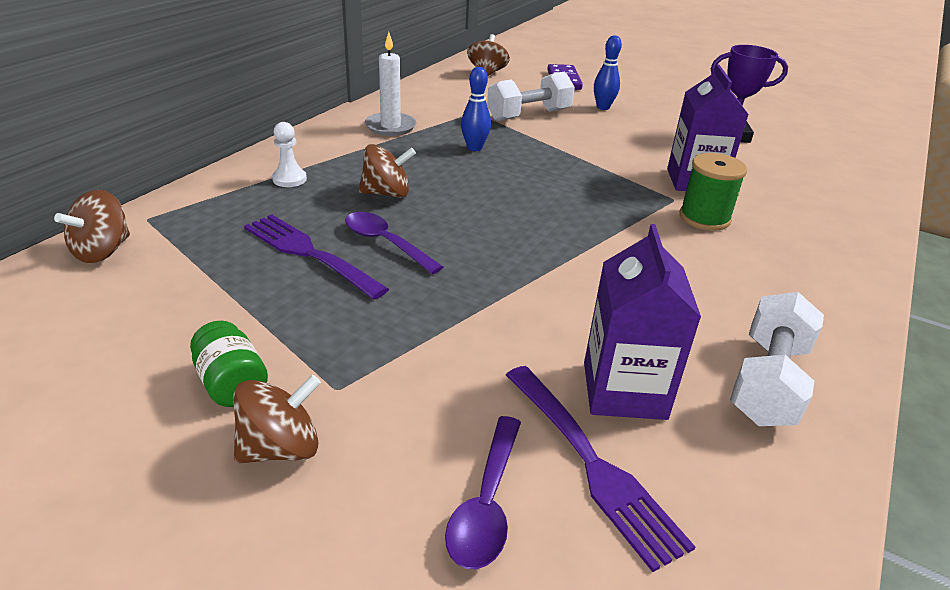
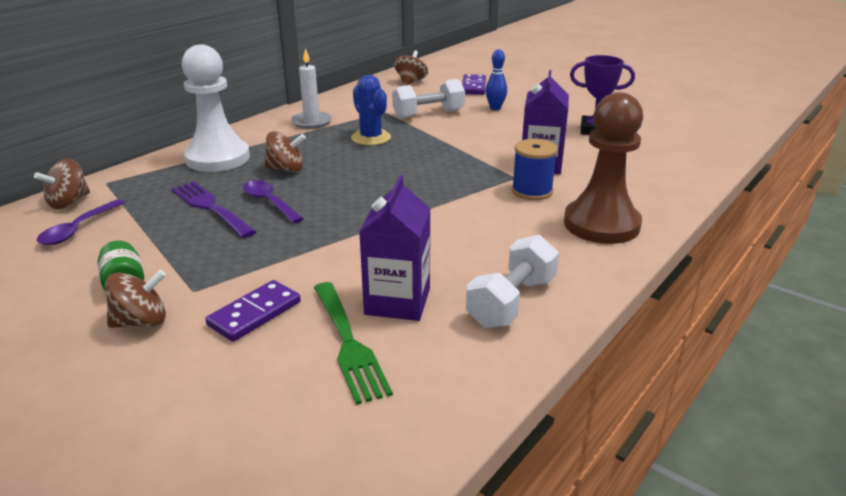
camera: 10 degrees right, 5 degrees down
(289, 179) = (218, 158): white pawn -> white pawn, size x2.47
(441, 423) = (255, 314): none -> purple domino
(474, 148) = (371, 138): blue bowling pin -> blue cactus
(486, 503) = (263, 360): purple spoon -> purple spoon (78, 229)
(593, 465) = (349, 344): purple fork -> green fork
(704, 218) = (532, 191): green spool -> blue spool
(810, 262) = (601, 224): none -> brown pawn

